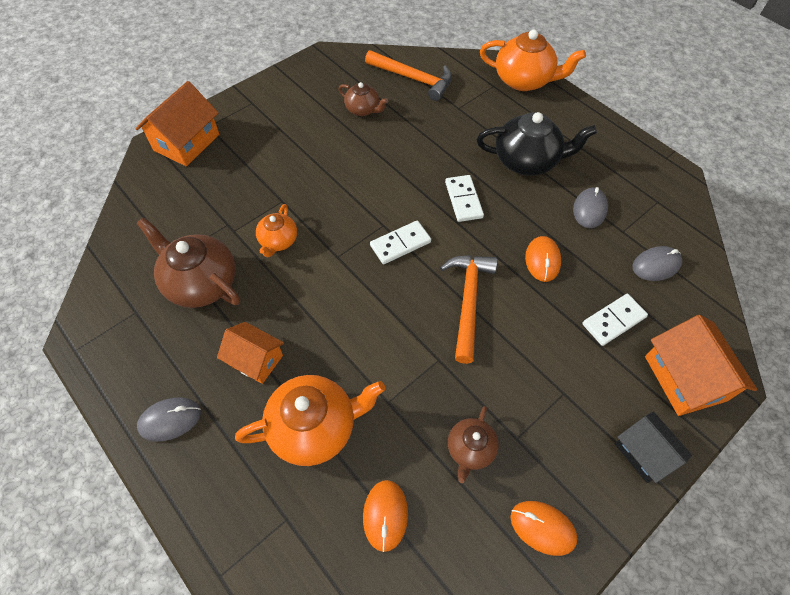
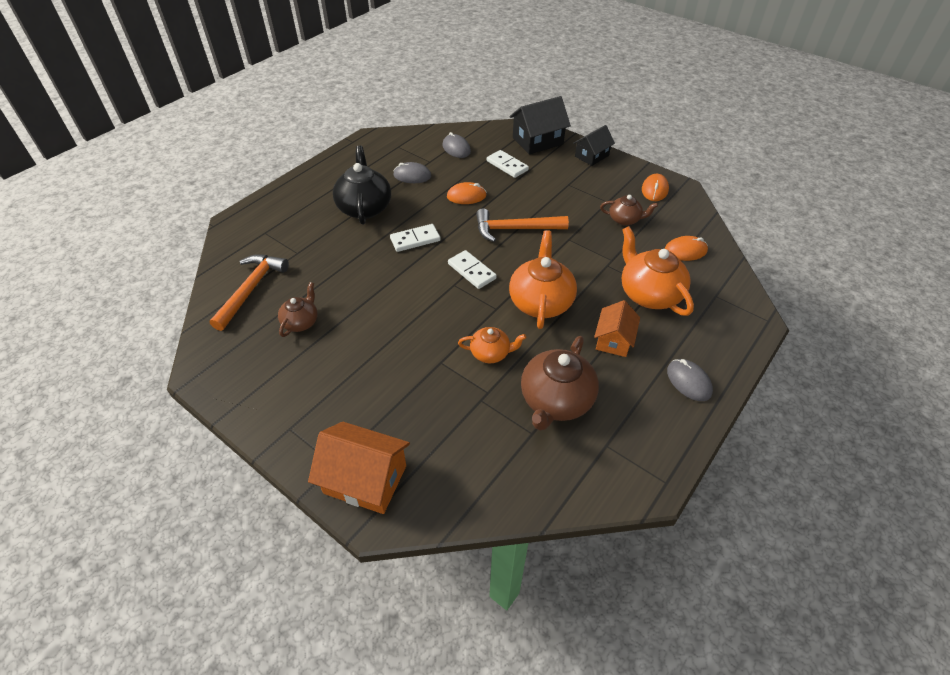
camera: 100 degrees left, 10 degrees down
(524, 80) = (257, 214): orange teapot -> orange teapot (540, 302)
(685, 378) = (537, 141): orange house -> black house

